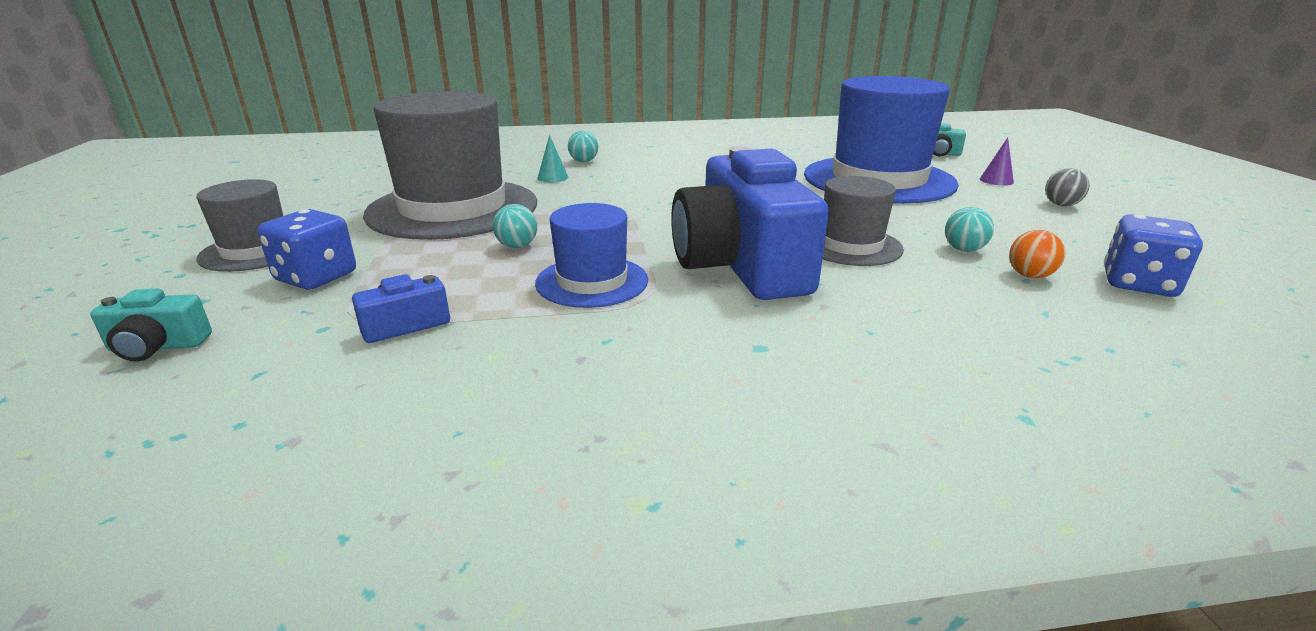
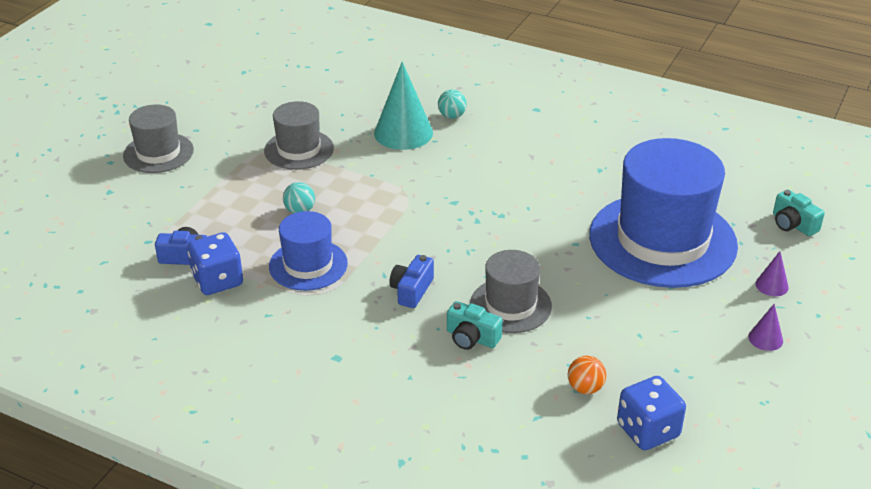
camera: 35 degrees right, 10 degrees up
(158, 346) = (74, 222): turquoise camera -> turquoise camera (471, 338)
(316, 277) = (172, 194): blue dice -> blue dice (217, 281)
(453, 208) = (299, 150): grey hat -> grey hat, size x0.52
(552, 177) = (403, 133): turquoise cone -> turquoise cone, size x2.15
(741, 265) = (411, 290): blue camera -> blue camera, size x0.40
(963, 249) = (585, 345): turquoise ball -> none
(1061, 205) = (765, 338): grey ball -> purple cone

